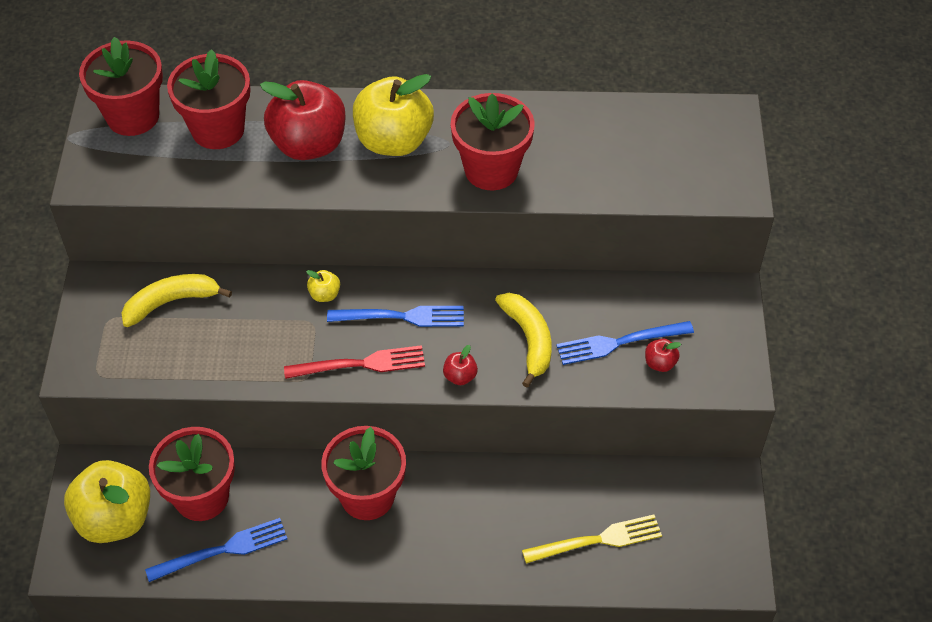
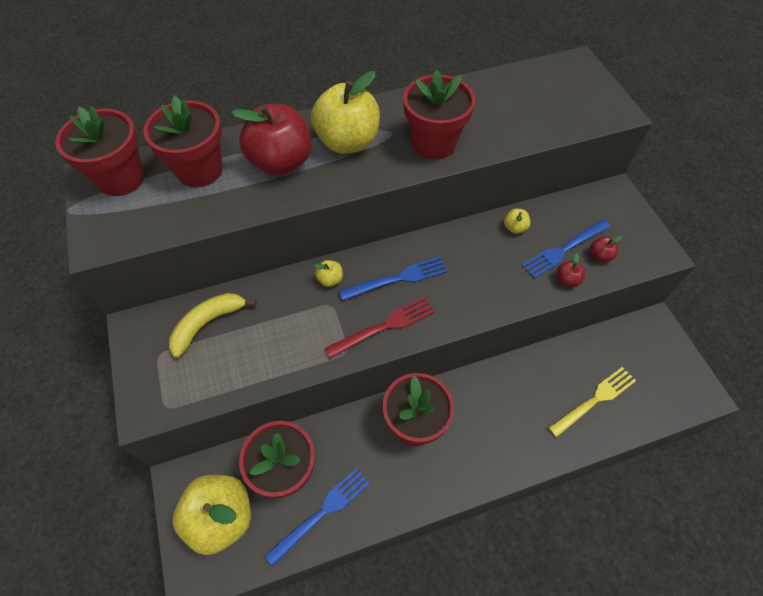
camera: 20 degrees left, 5 degrees up
(460, 376) = (464, 312): red apple -> red apple (567, 280)
(529, 339) = (499, 267): yellow banana -> none
(573, 299) = (514, 228): none -> yellow apple

